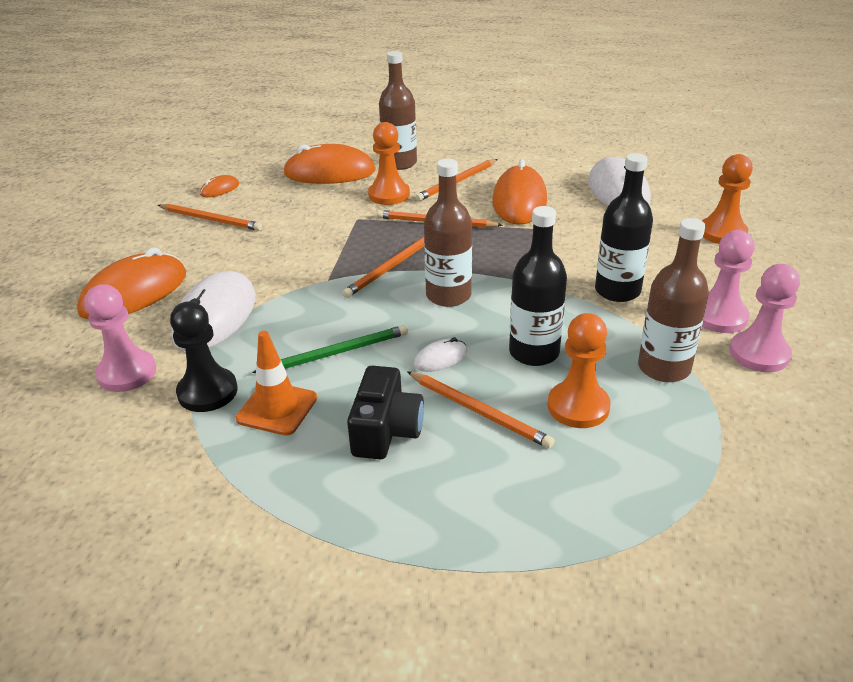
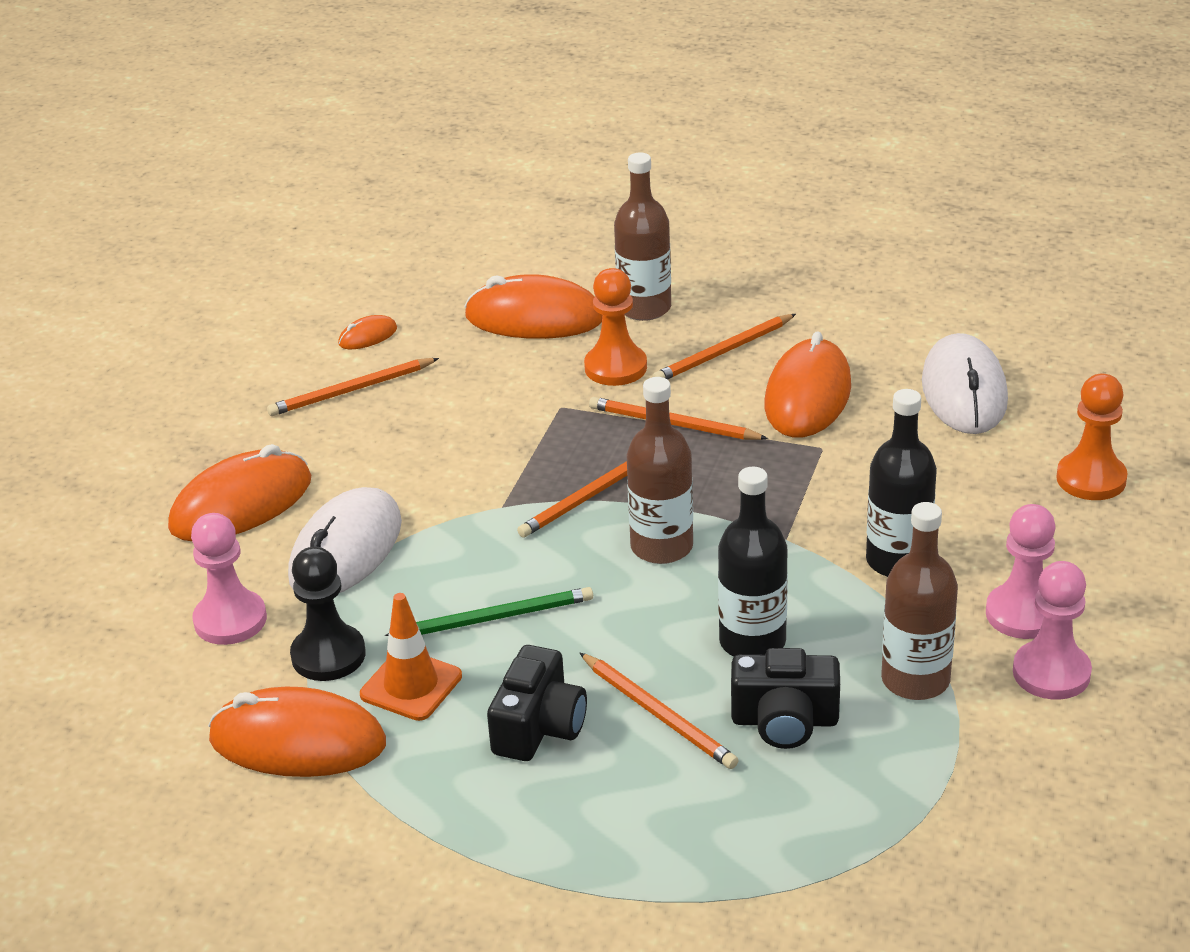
camera: 10 degrees right, 0 degrees up
(186, 462) = (298, 742): none -> orange mouse
(211, 220) = (351, 390): orange pencil -> orange pencil turned 120 degrees clockwise
(440, 358) = (628, 638): white mouse -> none
(578, 407) = (784, 721): orange pawn -> black camera

